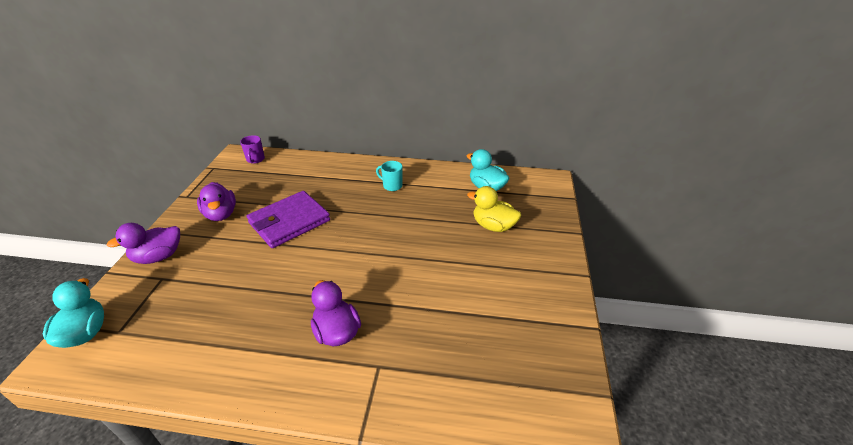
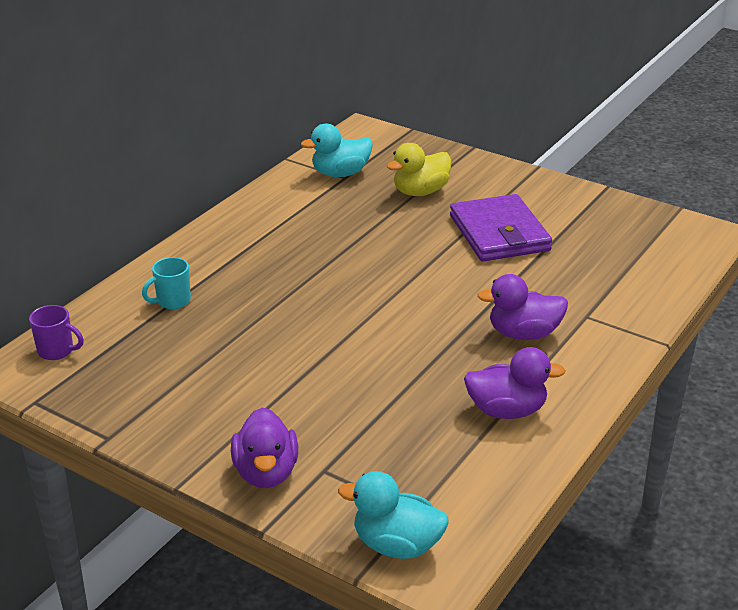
camera: 65 degrees left, 5 degrees down
(221, 214) = (201, 402): purple duck -> purple duck (506, 410)
(289, 222) = (280, 339): purple wallet -> purple wallet (499, 233)
(392, 186) = (269, 239): turquoise mug -> turquoise mug (172, 301)

